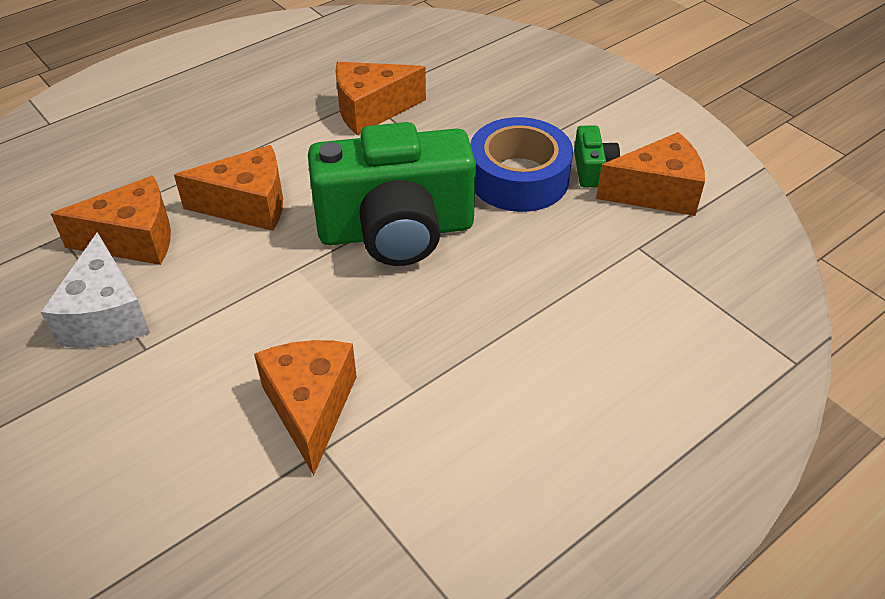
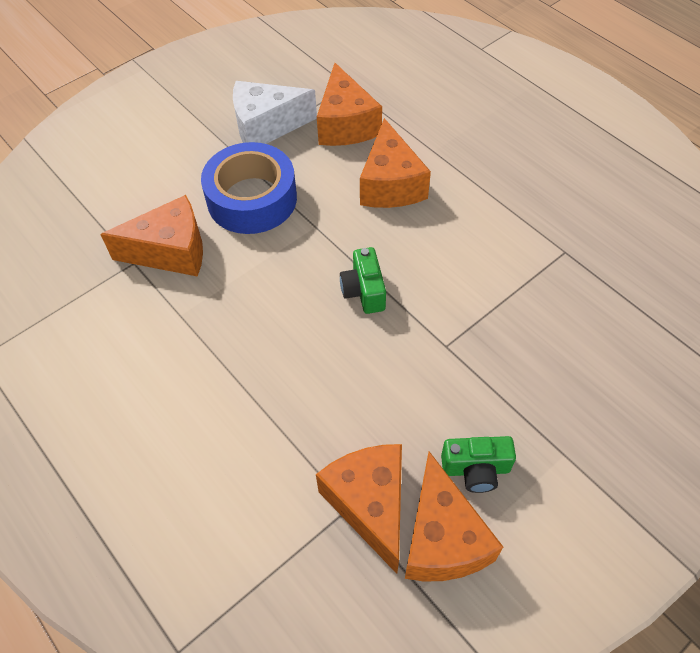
camera: 90 degrees right, 10 degrees up
(371, 110) = (545, 258): orange cheese -> orange cheese (370, 505)
(396, 231) = (364, 291): green camera -> green camera, size x0.41
(518, 178) = (451, 393): blue tape -> blue tape (252, 199)

